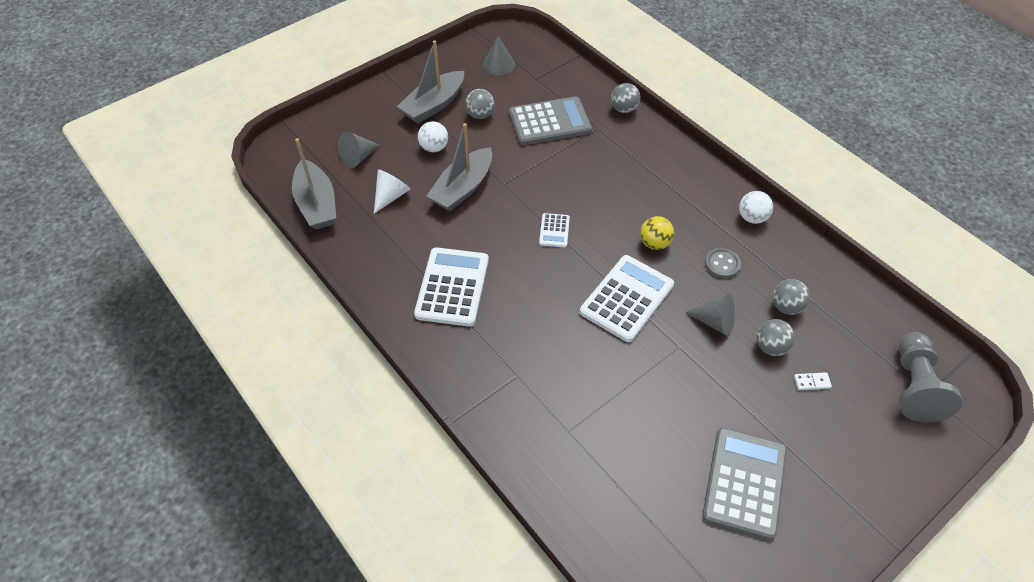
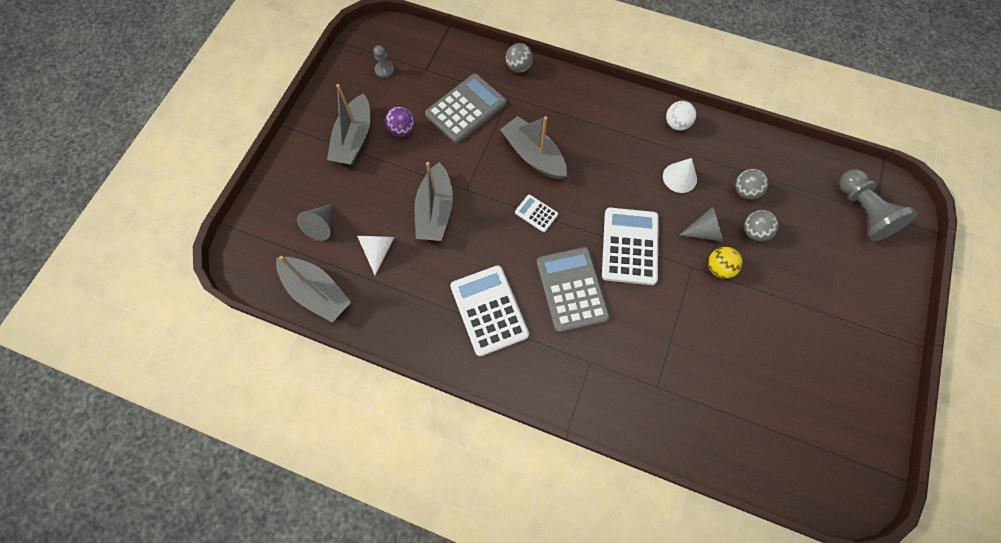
camera: 30 degrees left, 15 degrees up
(434, 148) = (383, 183): white ball -> none
(480, 115) = (402, 130): grey ball -> purple ball
(498, 64) = (384, 70): grey cone -> grey pawn
(554, 231) = (536, 213): white calculator -> white calculator turned 150 degrees clockwise
(586, 183) = (533, 155): none -> grey boat
(654, 243) = (620, 185): yellow ball -> yellow ball (719, 268)
(722, 264) = (679, 177): grey button -> white cone
(744, 483) = (801, 355): grey calculator -> grey calculator (572, 289)
(812, 382) = (797, 246): white domino -> none

